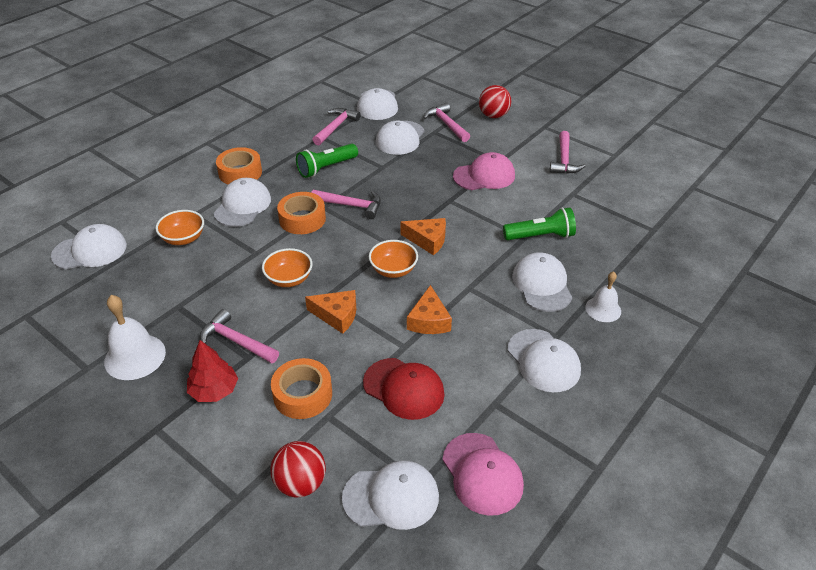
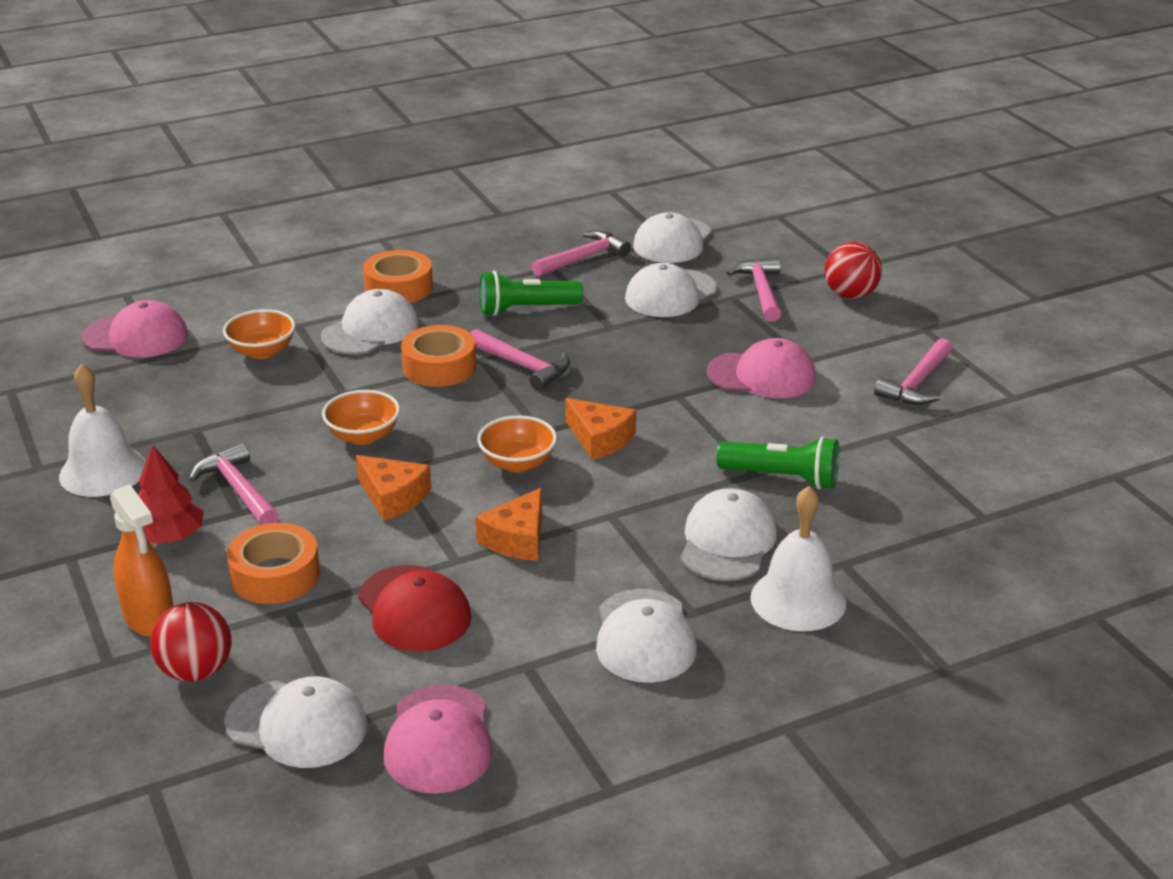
camera: 25 degrees right, 10 degrees down
(90, 251) = (136, 336): white cap -> pink cap
(243, 456) = (149, 619): none -> orange spray bottle
(603, 309) = (798, 599): white bell -> white bell, size x1.57

